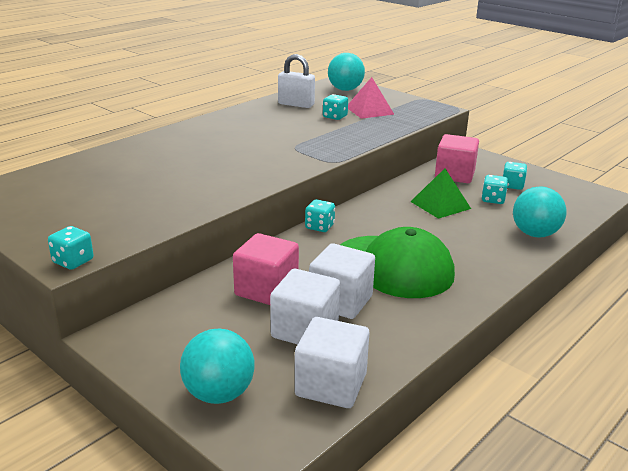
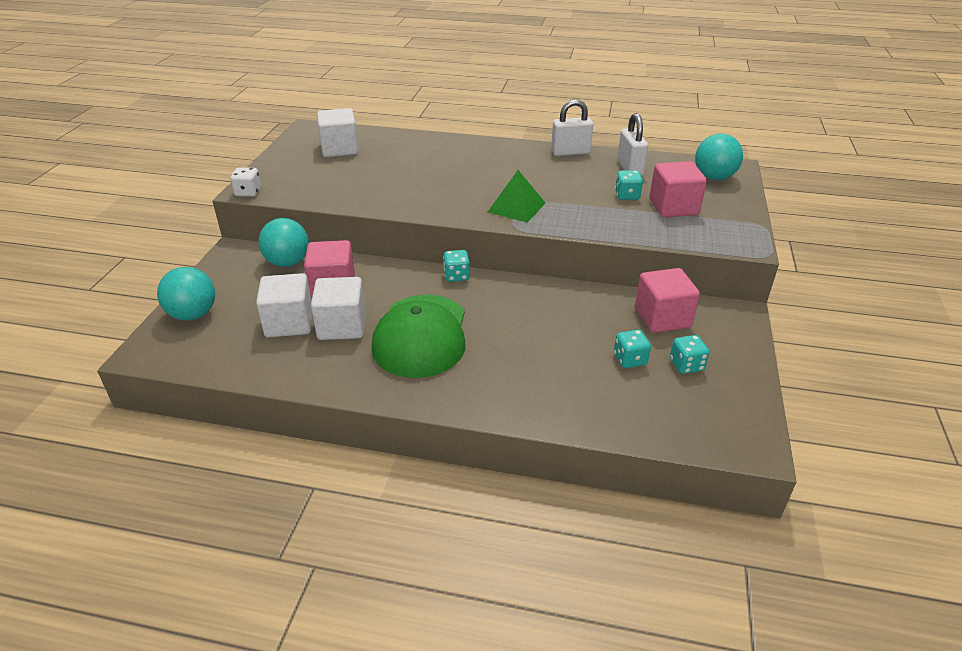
camera: 60 degrees right, 10 degrees up
(73, 261) = (248, 192): turquoise dice -> white dice
(240, 112) = (570, 152): none -> white padlock
(331, 385) = (226, 357): white cube -> white cube (340, 149)
(369, 110) = (673, 207): pink pyramid -> pink cube
(440, 205) = (575, 328): green pyramid -> green pyramid (516, 207)
(534, 234) = (576, 409): turquoise ball -> turquoise ball (288, 262)

